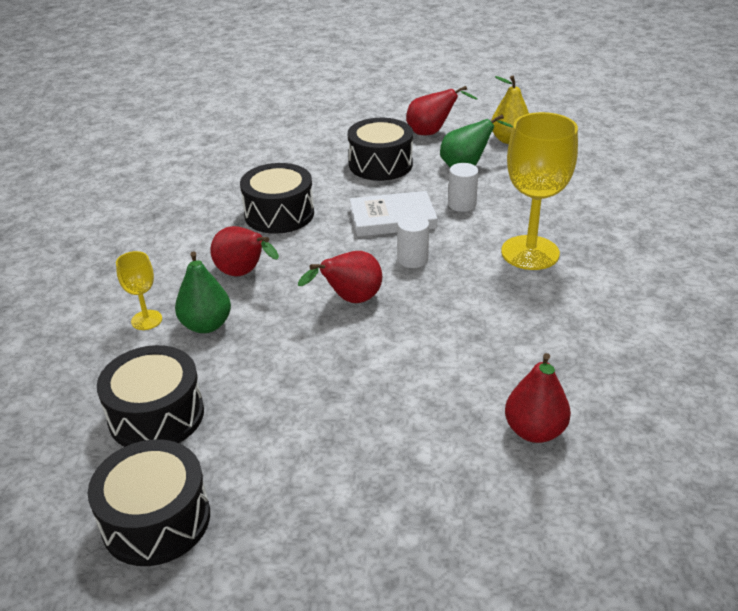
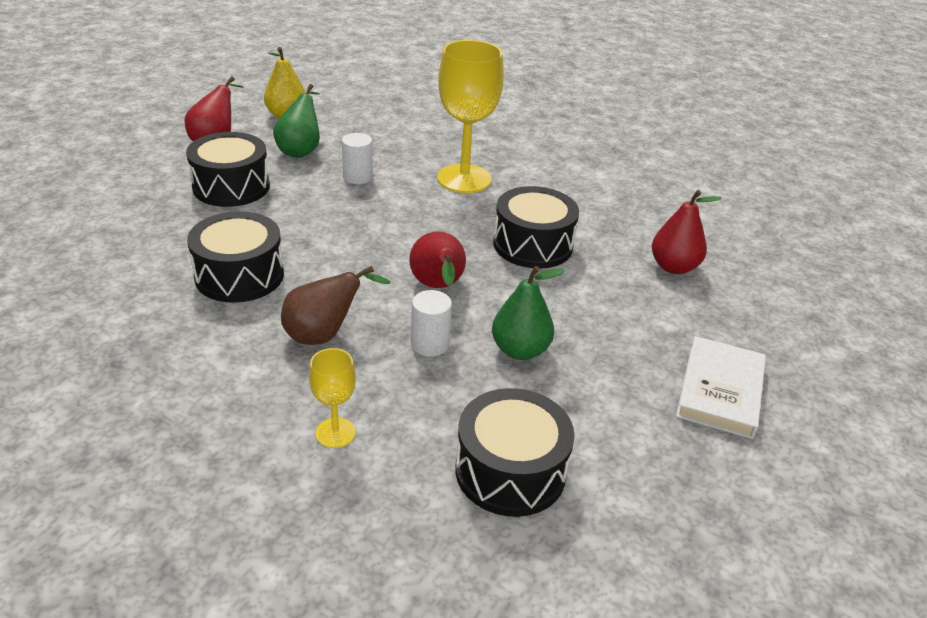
camera: 65 degrees left, 0 degrees up
(156, 519) = (662, 513): black drum -> black drum (533, 245)
(206, 325) = (389, 390): green pear -> green pear (520, 350)
(244, 274) = (324, 335): red pear -> brown pear
(392, 218) = (335, 217): white book -> white book (720, 391)
(412, 259) = (412, 232): white cylinder -> white cylinder (430, 344)

